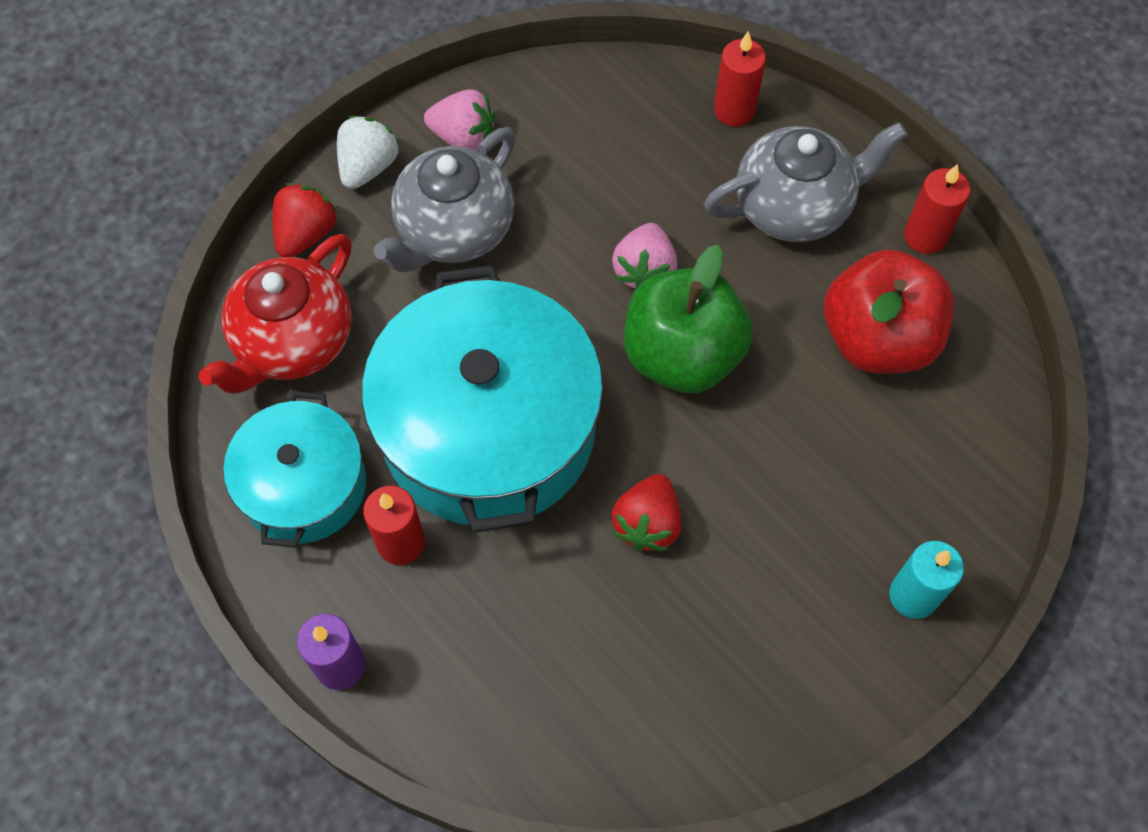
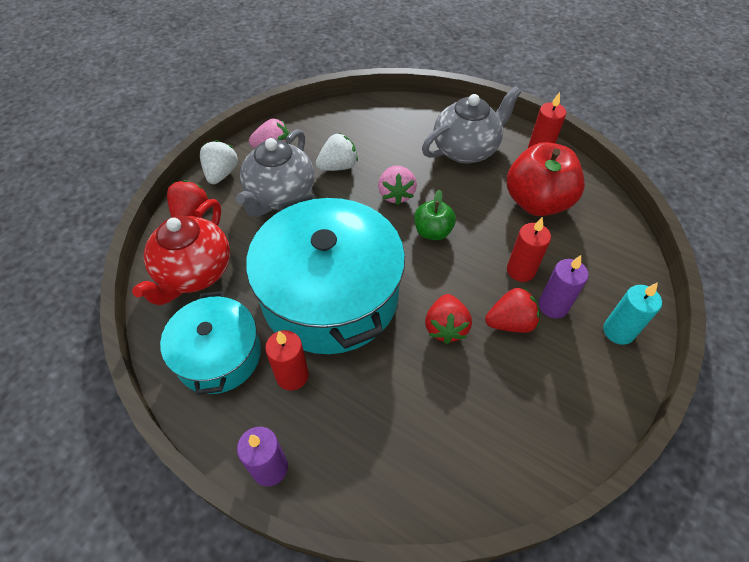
camera: 15 degrees left, 10 degrees down
(563, 194) = (338, 166): none -> white strawberry
(682, 355) = (432, 232): green apple -> green apple, size x0.55
(734, 110) = (417, 113): red candle -> red candle (520, 270)
(749, 540) = (510, 322): none -> red strawberry
(828, 529) = (553, 306): none -> purple candle

